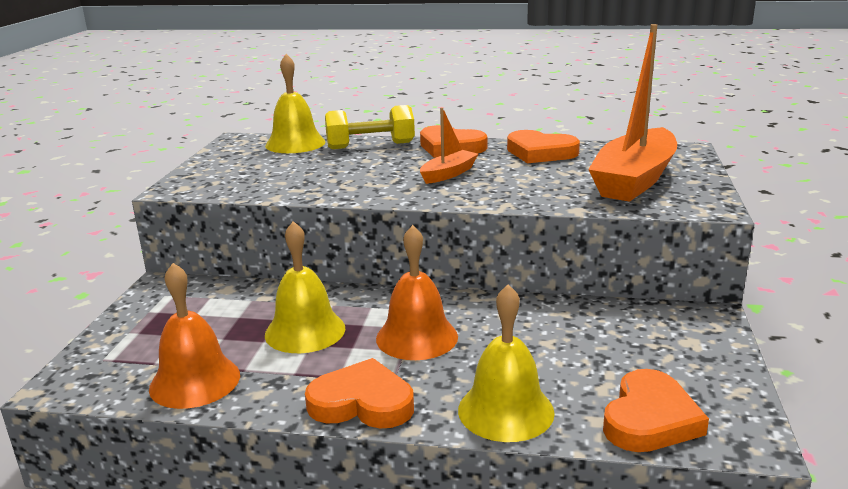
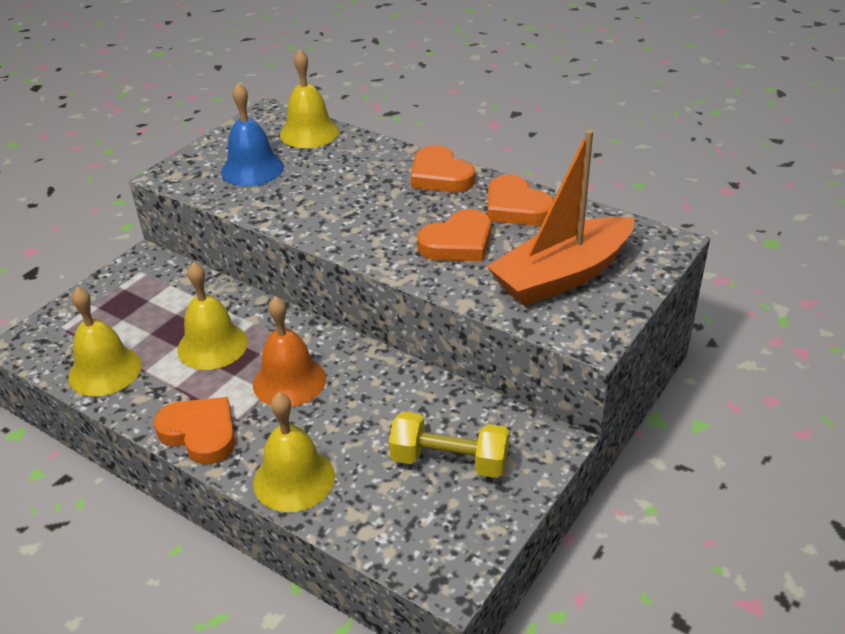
camera: 25 degrees right, 15 degrees up
(195, 381) = (105, 371): orange bell -> yellow bell
(264, 171) = (252, 169): none -> blue bell
(370, 145) = (371, 153): yellow dumbbell -> yellow dumbbell (449, 461)
(448, 174) = (401, 217): orange boat -> none
(650, 419) = (393, 529): orange heart -> orange heart (458, 243)

